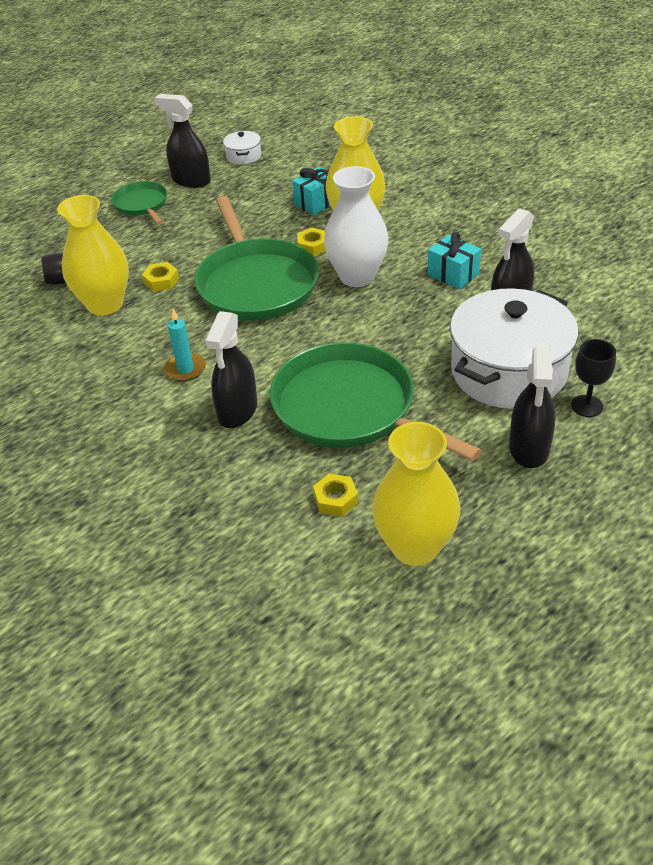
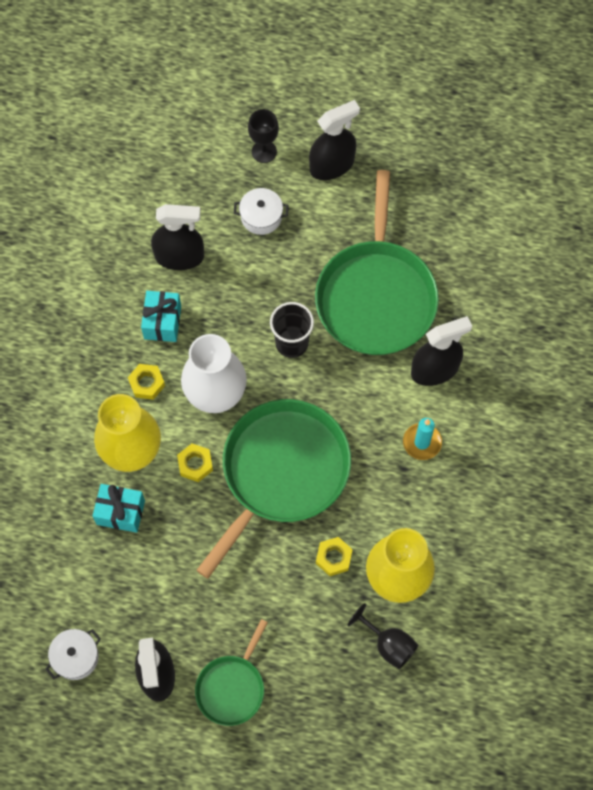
camera: 130 degrees left, 25 degrees up
(335, 499) = (463, 250): yellow nut -> yellow nut (147, 383)
(359, 335) = (292, 343): none -> black cup
(415, 547) = (464, 183): yellow vase -> none
(508, 371) = (261, 217): white pot -> white pot, size x0.42

